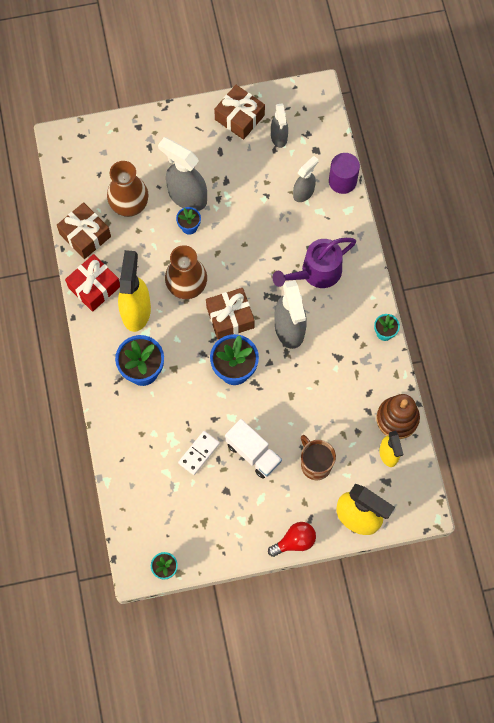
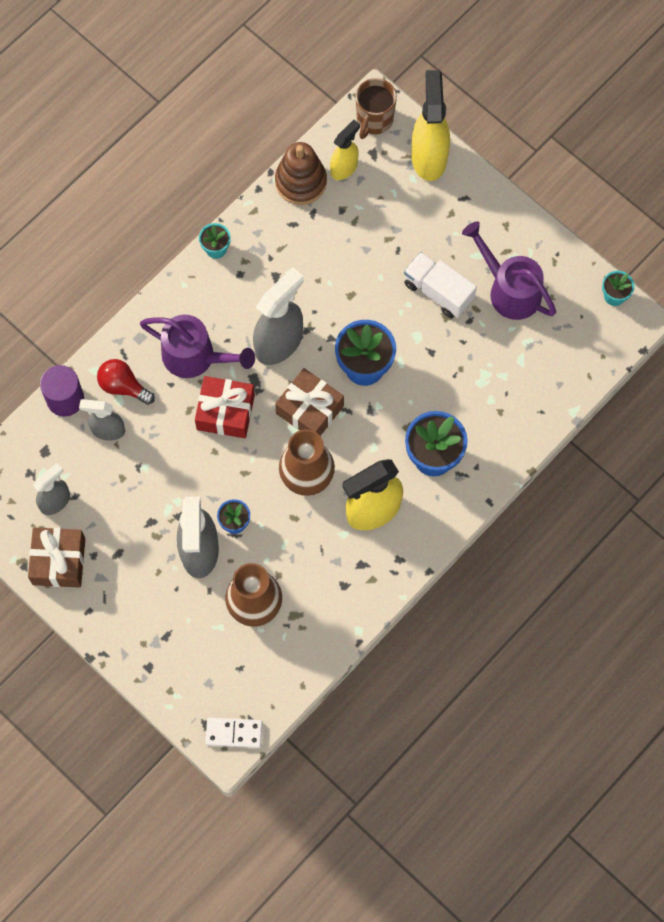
camera: 125 degrees left, 0 degrees up
(85, 235) = (325, 628): brown gift -> none
(94, 287) = (378, 574): red gift -> red gift (225, 412)
(199, 453) = (478, 342): white domino -> white domino (234, 733)
(221, 501) = (508, 289): none -> purple watering can
(253, 453) = (438, 291): white truck -> white truck turned 60 degrees counterclockwise
(294, 541) = (496, 198): red light bulb -> red light bulb (123, 386)
(315, 464) = (405, 227): brown mug -> brown mug (374, 120)

